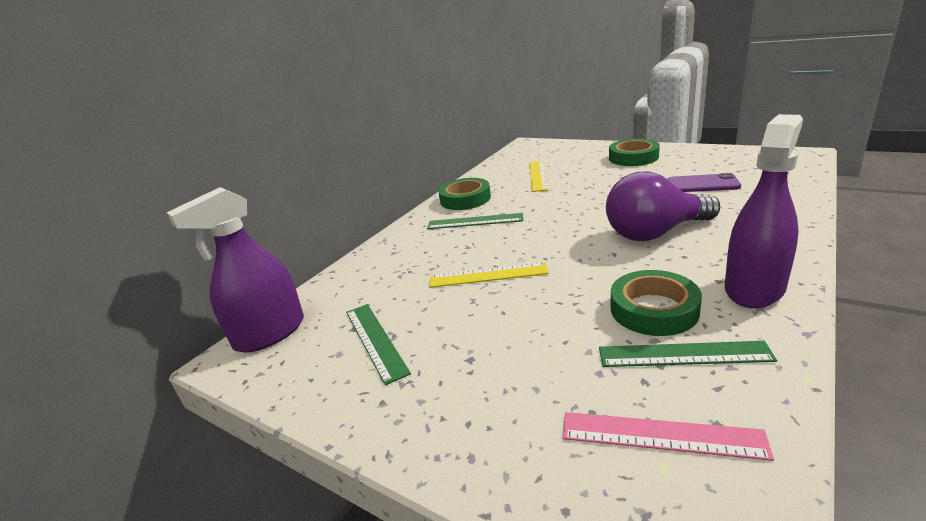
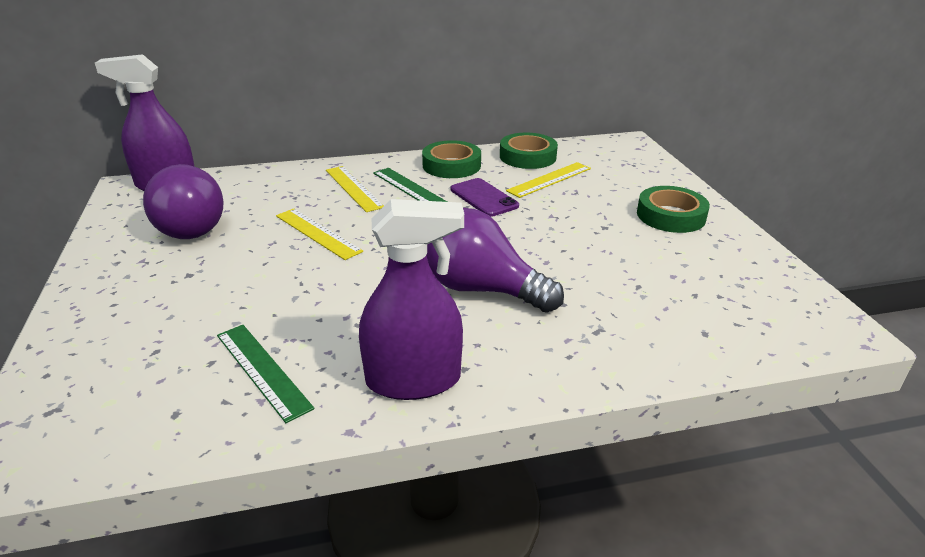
camera: 40 degrees right, 5 degrees up
(375, 340) = (185, 227): green ruler -> purple light bulb
(438, 242) = (354, 188): none -> yellow ruler
(653, 309) = (326, 334): green tape -> green tape (527, 156)
(661, 435) = (144, 390): pink ruler -> none
(702, 184) = (645, 282): purple phone -> purple phone (484, 198)

